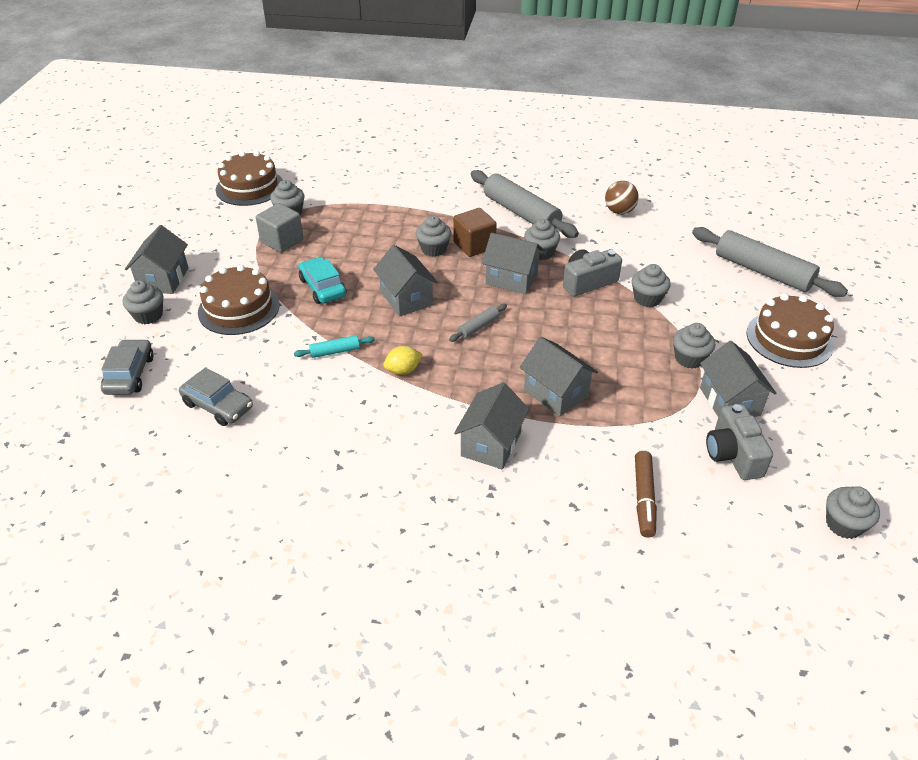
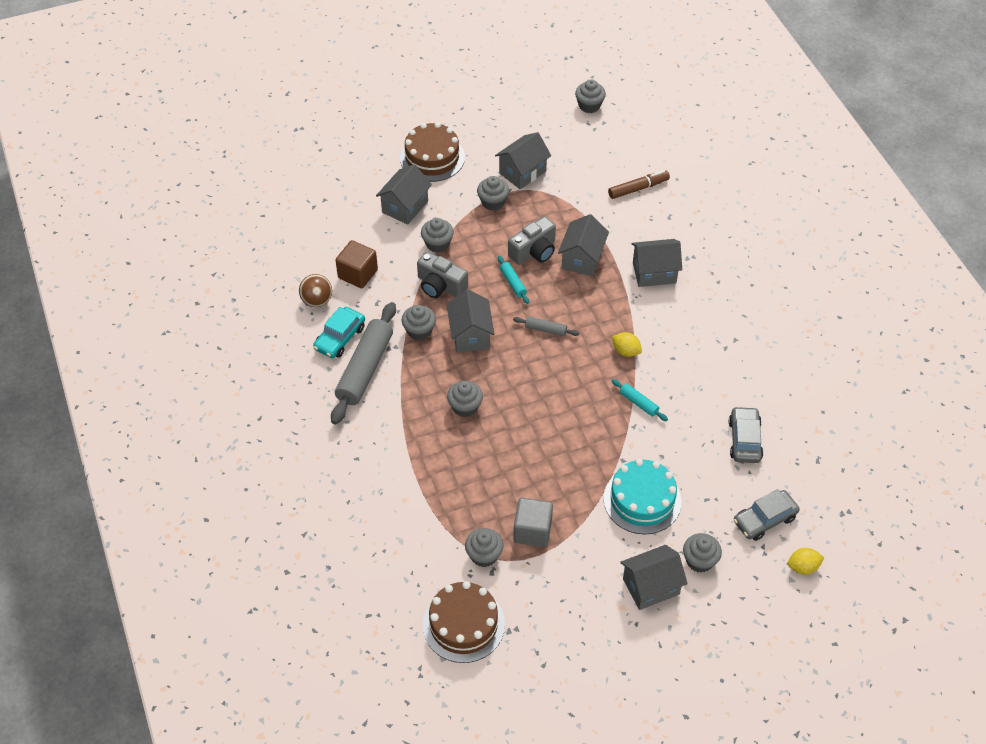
camera: 120 degrees left, 10 degrees up
(60, 375) = (803, 567): none -> yellow lemon
(239, 308) = (642, 500): brown cake -> turquoise cake
(323, 287) = (573, 457): turquoise car -> turquoise car (340, 338)
(406, 299) = (545, 391): grey house -> grey house (405, 207)
(474, 245) = (439, 380): brown cube -> brown cube (358, 274)
(557, 329) = (513, 283): none -> turquoise rolling pin
(733, 454) = (570, 160): grey camera -> grey camera (534, 251)
(763, 271) = (353, 188): grey rolling pin -> none

